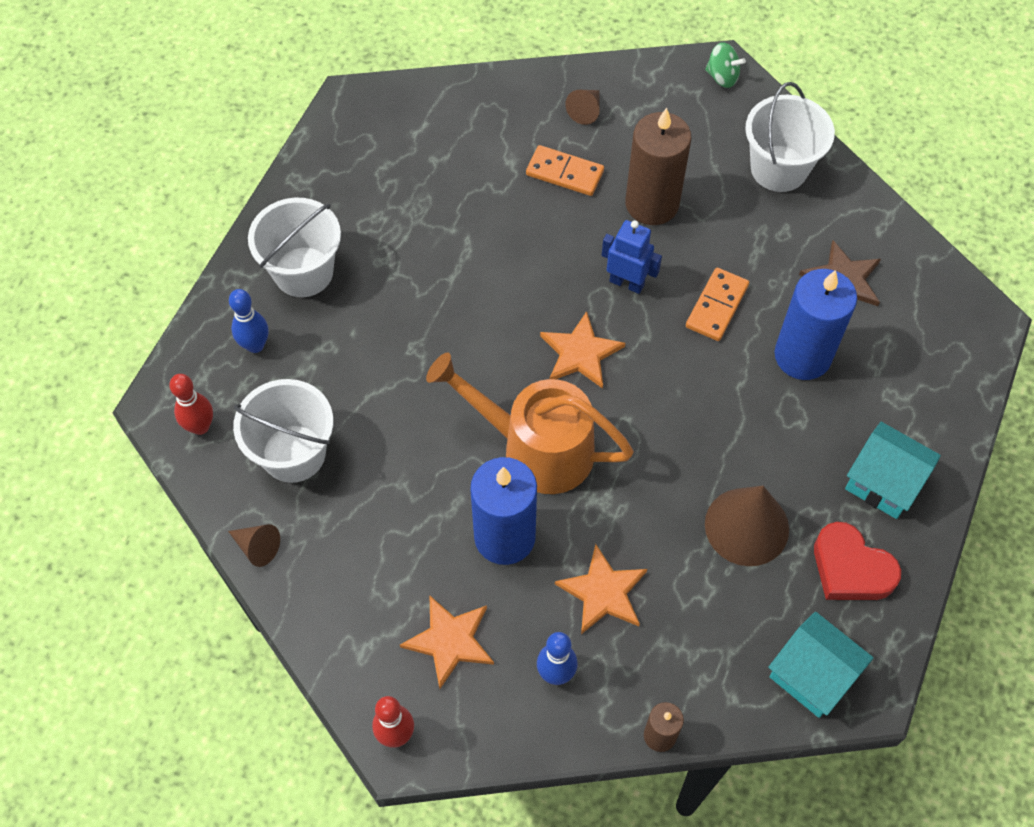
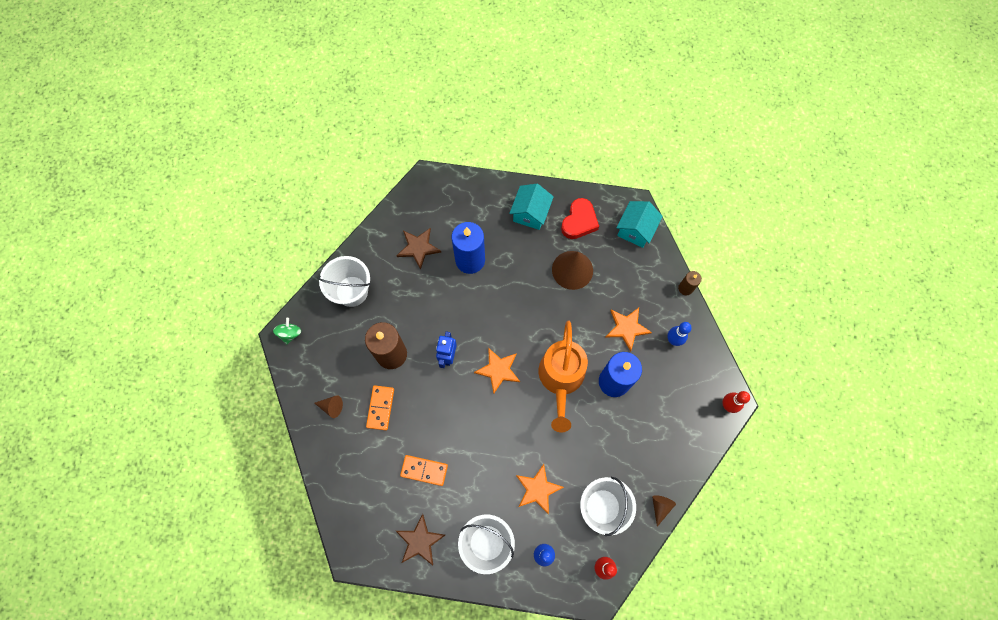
camera: 105 degrees left, 10 degrees up
(341, 185) = (420, 541): none -> brown star
(450, 641) = (675, 393): orange star -> orange star (538, 489)
(716, 306) = (451, 307): orange domino -> orange domino (424, 470)

